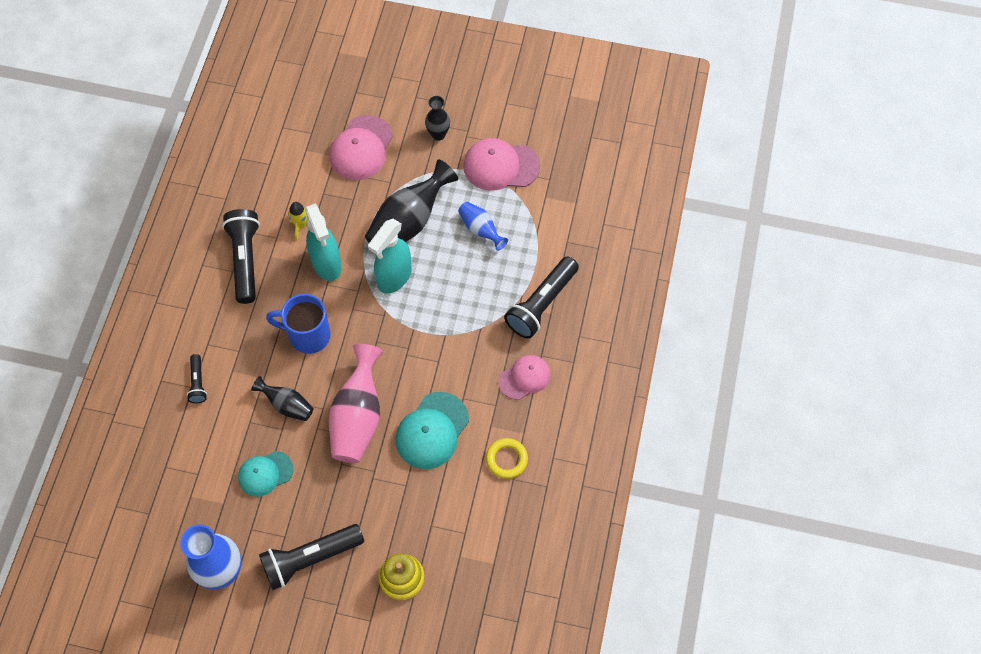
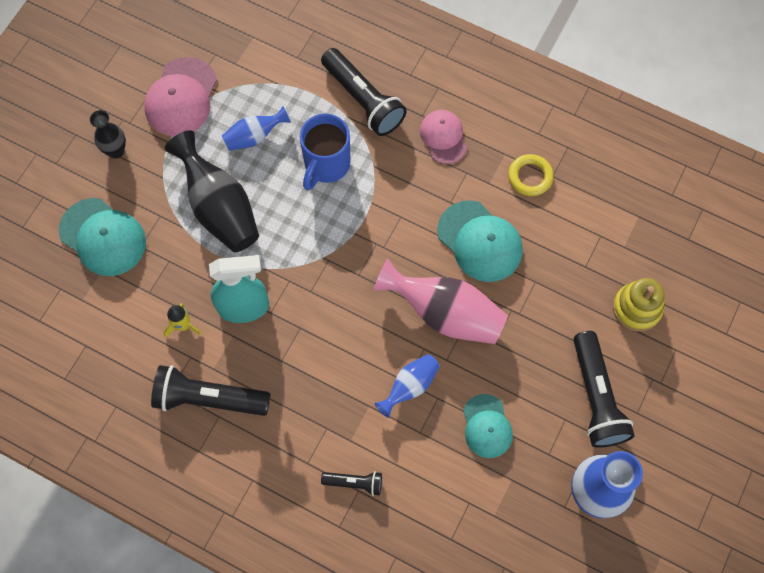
camera: 75 degrees left, 5 degrees up
(287, 405) = (410, 386): black vase -> blue vase
(308, 335) = (329, 346): blue mug -> blue mug (326, 165)
(361, 148) = (103, 237): pink cap -> turquoise cap
(394, 277) = (284, 239): turquoise spray bottle -> none

